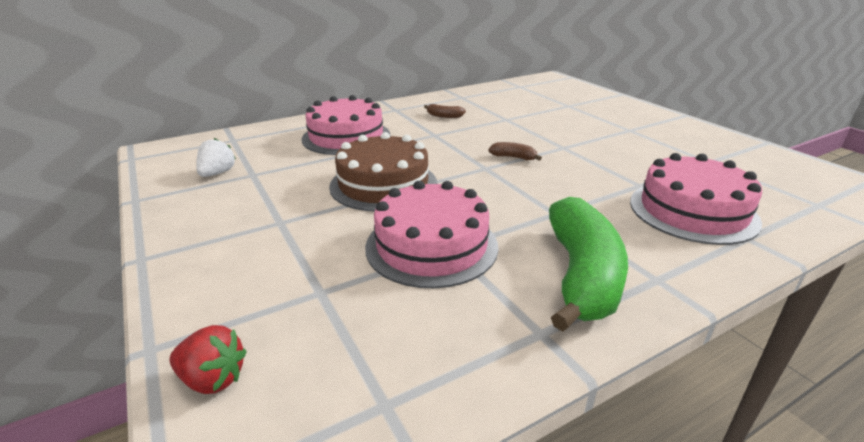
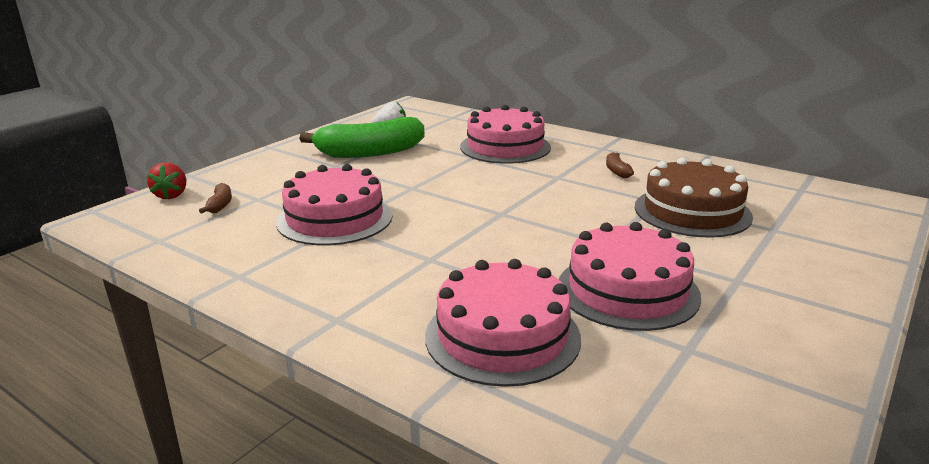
camera: 65 degrees right, 5 degrees down
(383, 184) = (424, 181): brown cake -> brown cake (692, 211)
(514, 157) = (544, 222): brown banana -> brown banana (220, 205)
(581, 276) = (323, 283): green banana -> green banana (370, 152)
(634, 158) = (627, 290): none -> pink cake

